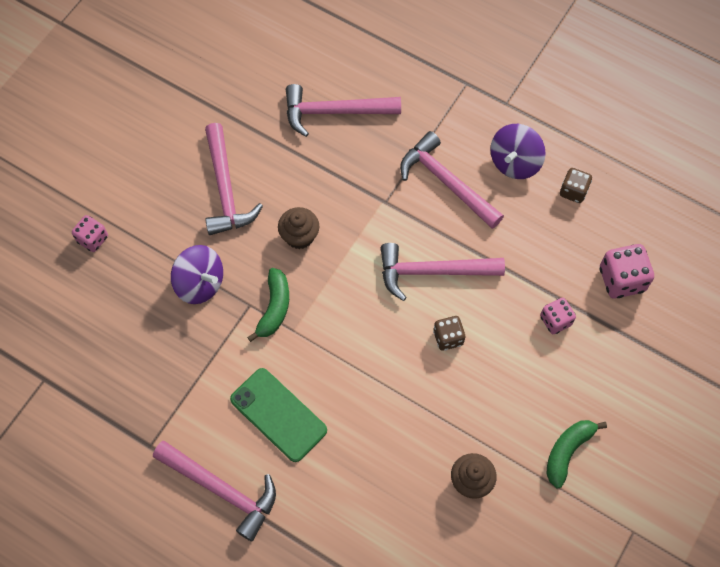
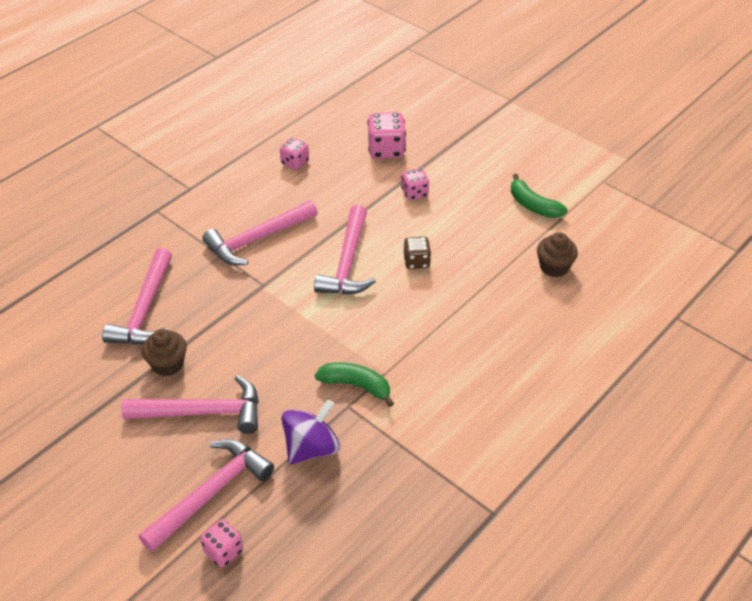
camera: 80 degrees left, 20 degrees down
(221, 489) = (548, 452): pink hammer -> pink hammer (210, 493)
(278, 414) = (473, 396): green phone -> none
(299, 236) = (280, 355): brown cupcake -> brown cupcake (168, 364)
(515, 162) = (253, 192): purple spinning top -> none
(573, 191) = (295, 162): brown dice -> pink dice

